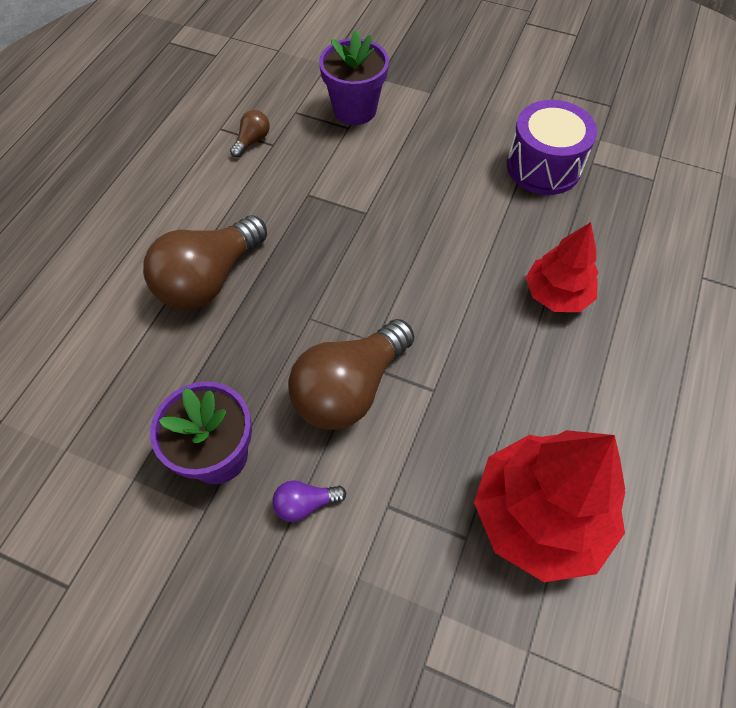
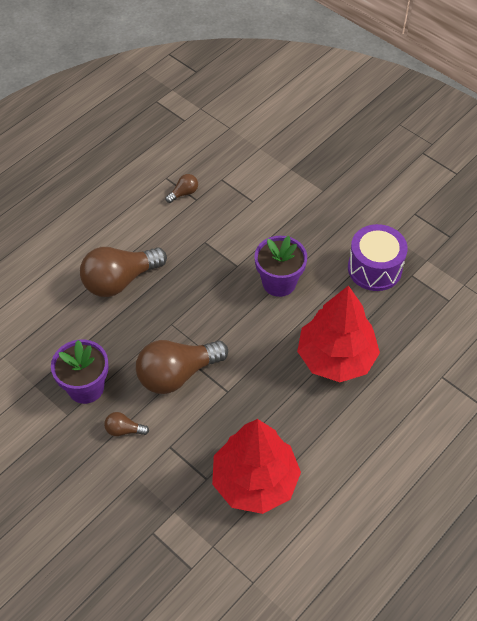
camera: 20 degrees right, 5 degrees down
(305, 504) = (124, 430): purple light bulb -> brown light bulb
(355, 110) = (263, 189): purple flower pot -> purple flower pot (279, 282)
(556, 294) = (336, 357): red tree -> red tree, size x1.66

